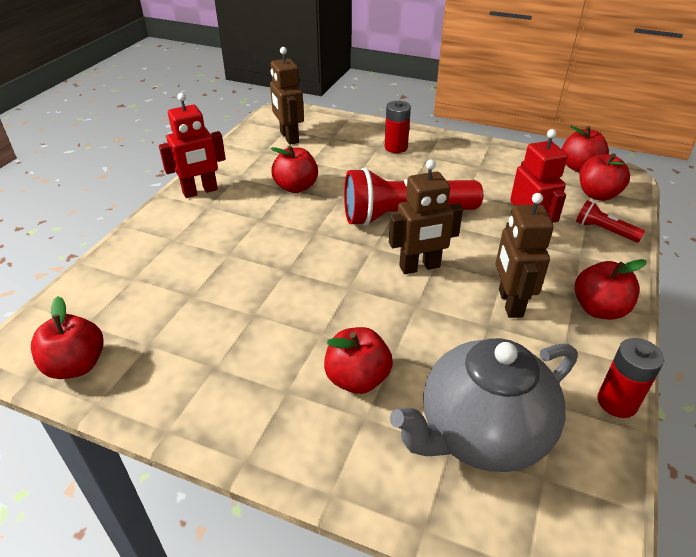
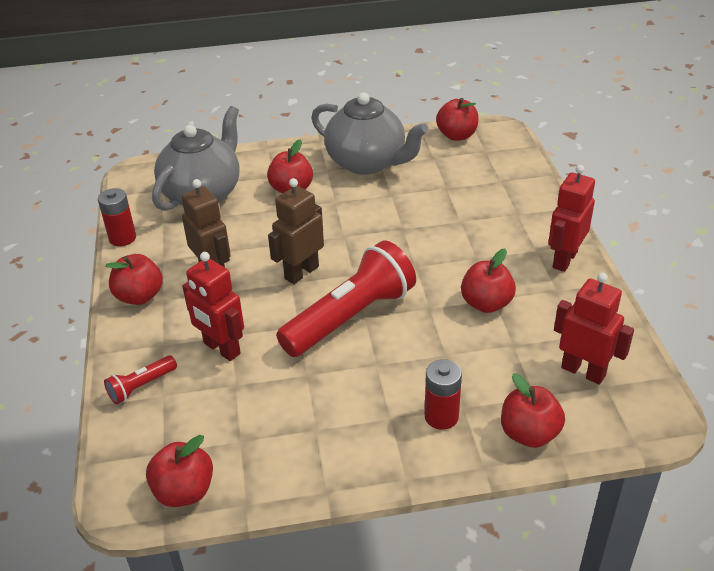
camera: 150 degrees right, 0 degrees up
(228, 376) = (367, 163): none -> grey teapot
(289, 137) = (583, 371): brown robot -> red robot
(597, 194) = (154, 444): red apple -> red apple (529, 434)
(604, 230) = (141, 386): red flashlight -> red flashlight turned 135 degrees clockwise

